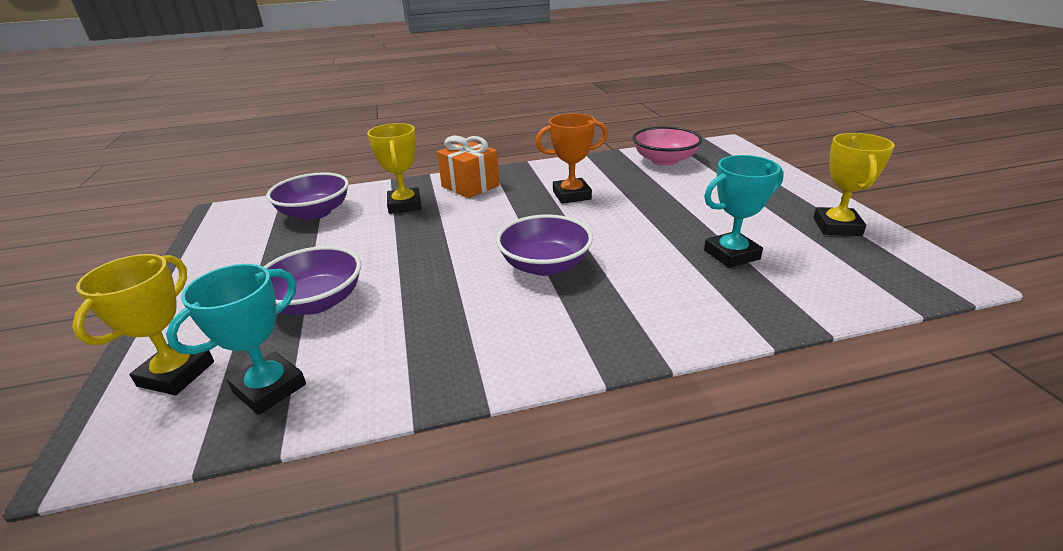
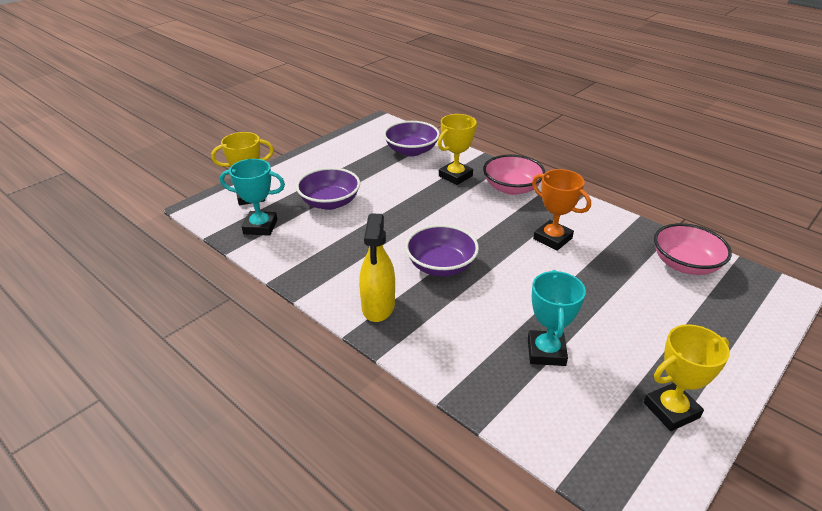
camera: 55 degrees right, 5 degrees up
(470, 186) = (512, 188): orange gift -> pink bowl
(573, 334) = (378, 306): none -> yellow spray bottle
(731, 254) = (546, 352): turquoise trophy -> turquoise trophy turned 60 degrees clockwise

